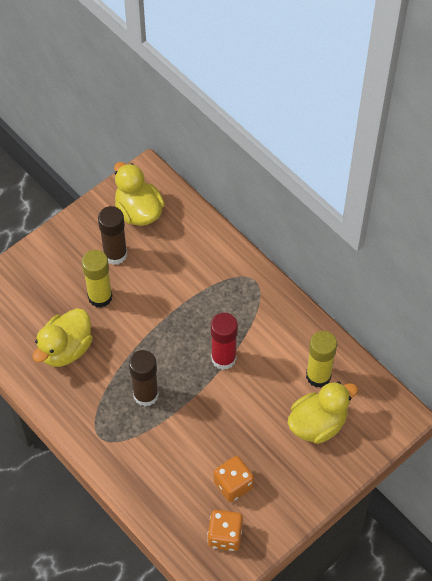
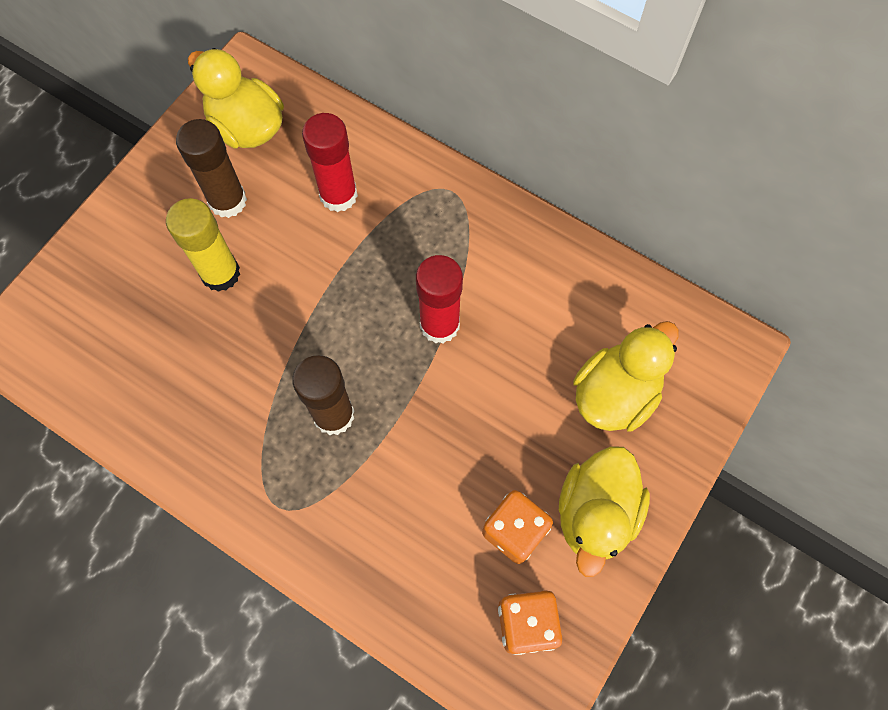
camera: 15 degrees left, 10 degrees up
(65, 349) = (186, 372): yellow duck -> yellow duck (595, 514)
(184, 266) = (338, 195): none -> red glue stick
(318, 376) = (592, 317): yellow glue stick -> none

